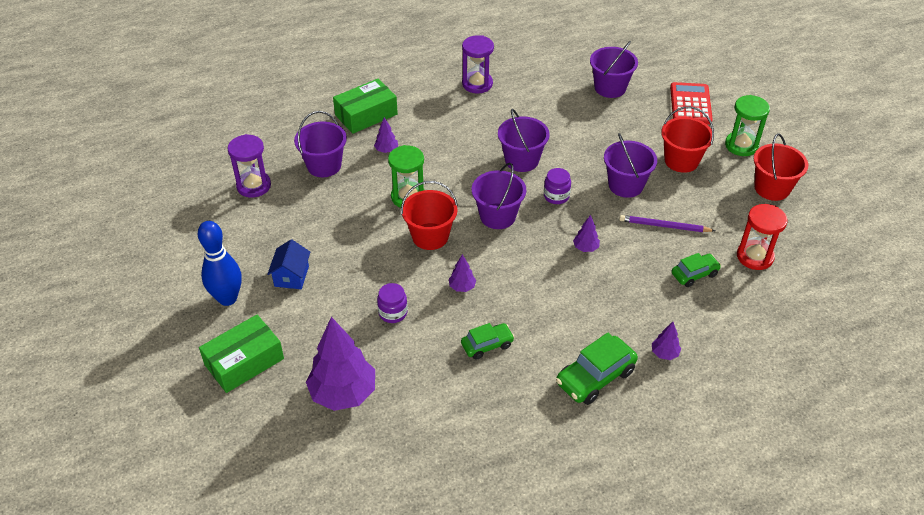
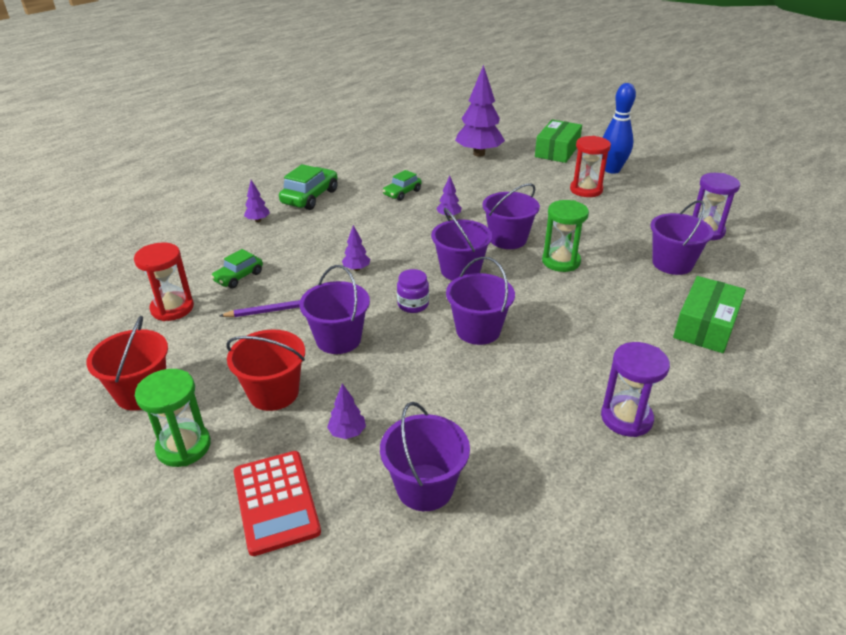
camera: 155 degrees right, 10 degrees down
(291, 276) = (586, 190): blue house -> red hourglass
(386, 150) = (633, 295): purple tree -> purple tree (347, 433)
(393, 313) = (487, 191): purple jar -> none
(430, 236) = (508, 239): red bucket -> purple bucket

